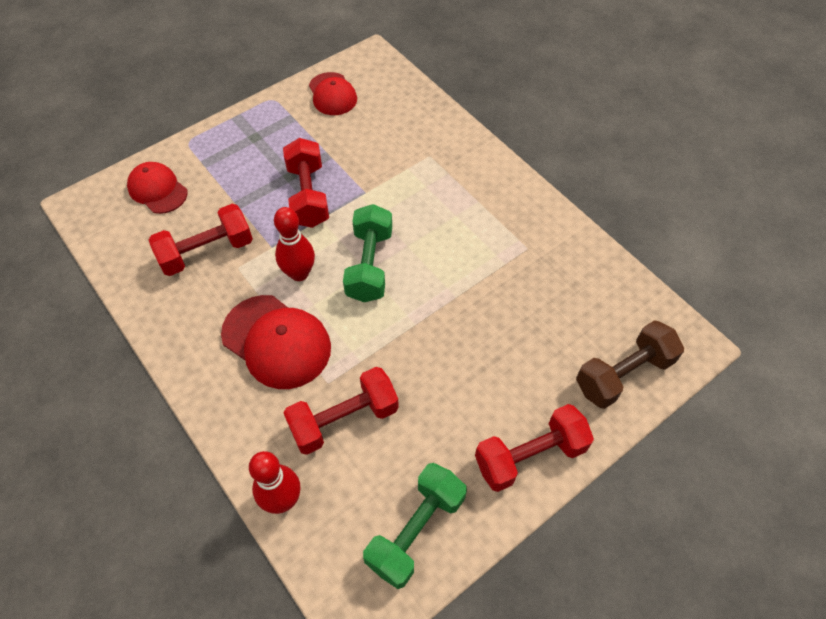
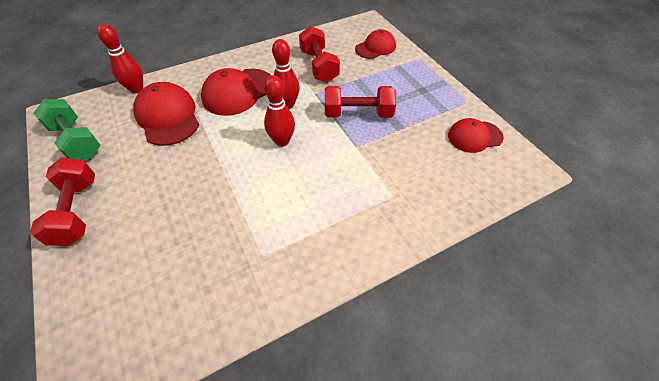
camera: 100 degrees right, 5 degrees down
(344, 419) = (168, 117): red dumbbell -> red cap
(369, 265) = (282, 141): green dumbbell -> red bowling pin
(623, 374) = (95, 304): brown dumbbell -> none

